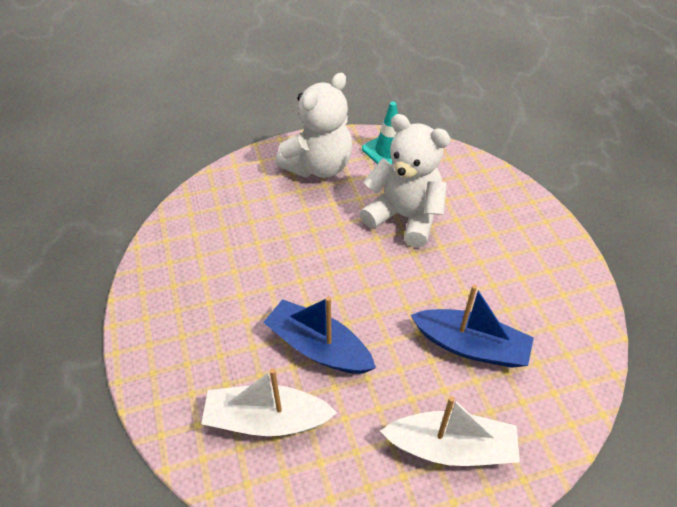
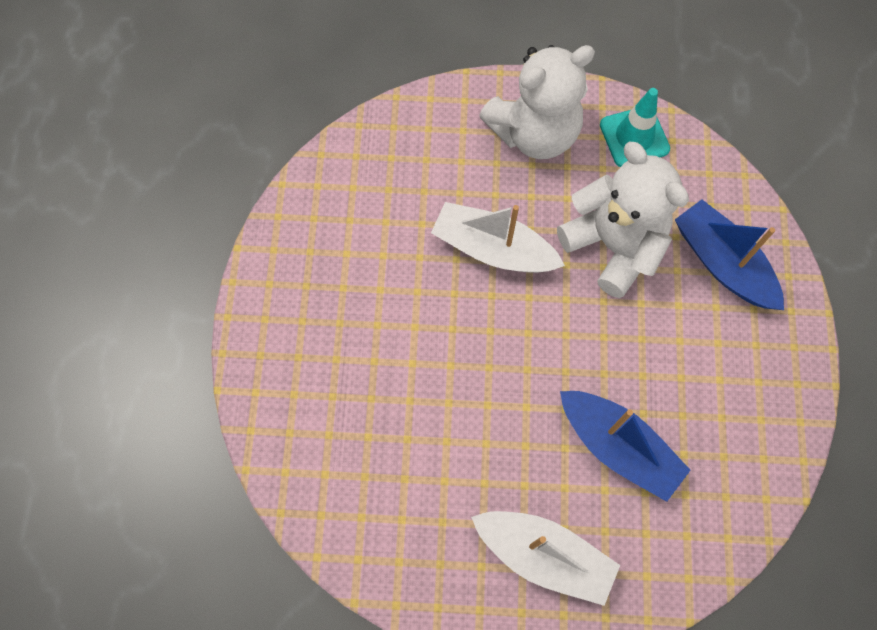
camera: 20 degrees right, 20 degrees up
(267, 420) = (362, 453): white boat -> white boat (493, 249)
(318, 347) = (445, 387): blue boat -> blue boat (722, 263)

